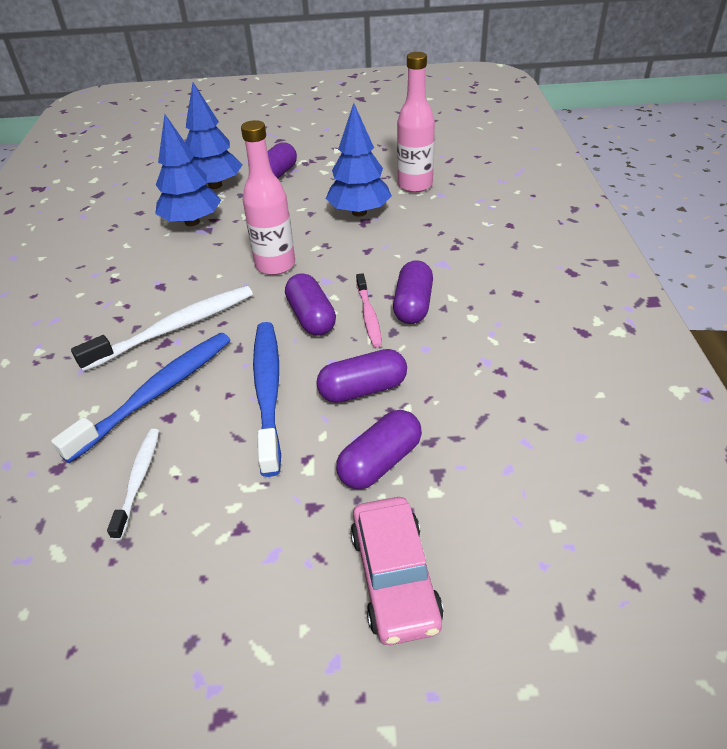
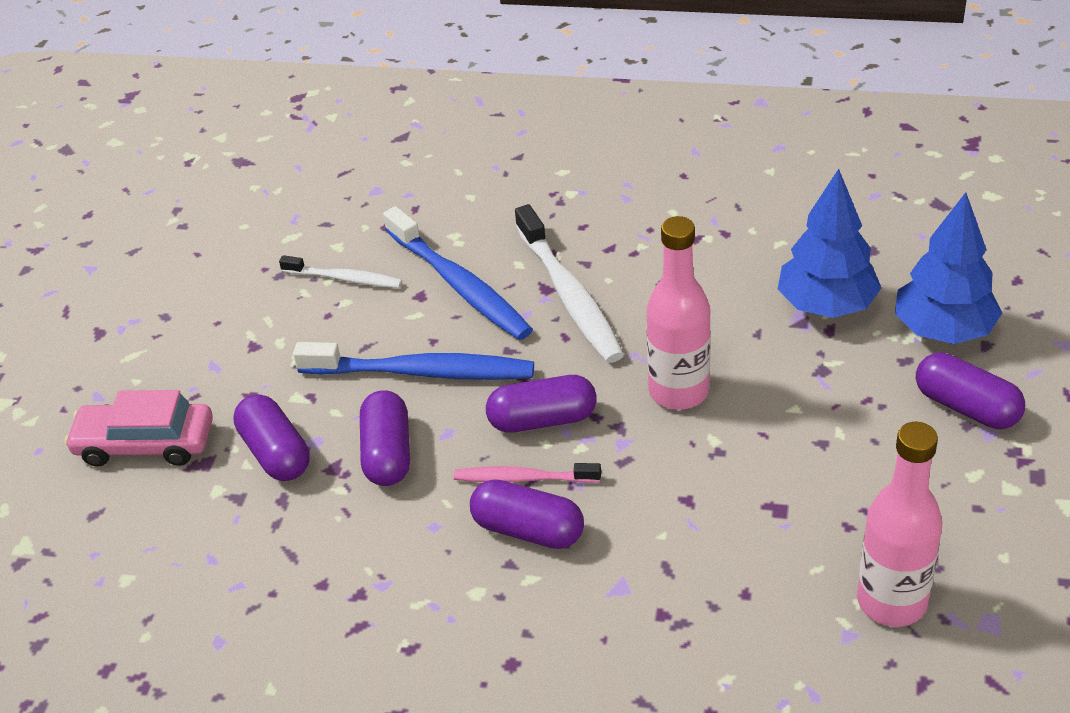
camera: 105 degrees right, 0 degrees up
(359, 212) = (807, 505): blue tree -> none

